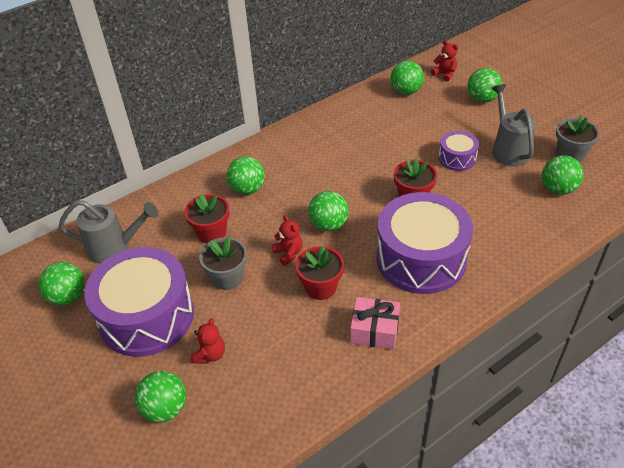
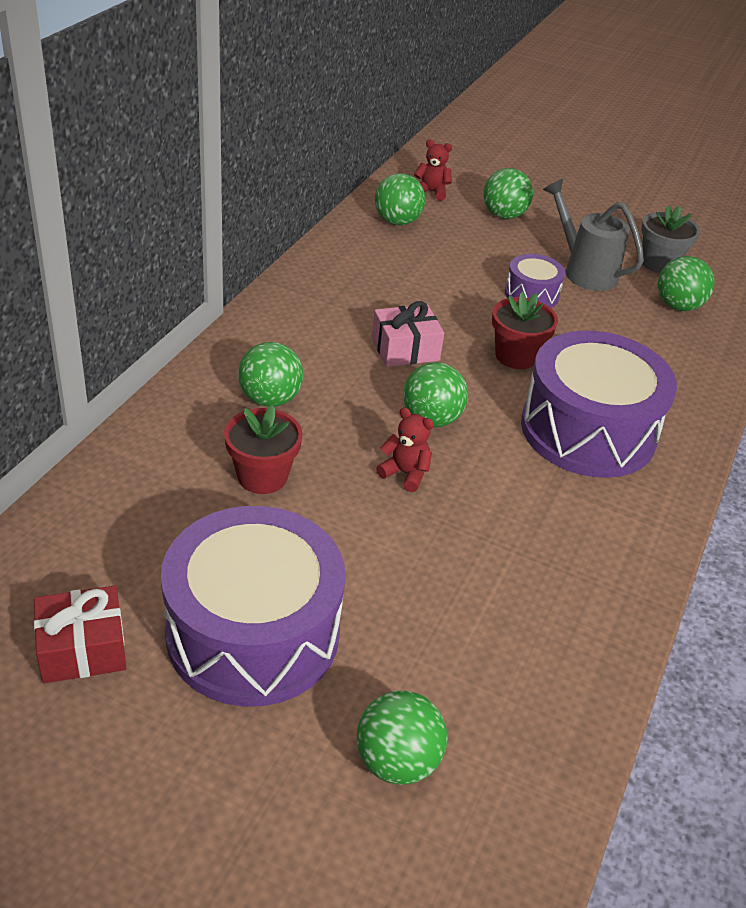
camera: 35 degrees left, 5 degrees down
(68, 296) = (82, 648): green ball -> red gift
(114, 248) = (109, 544): grey watering can -> none
(210, 354) = (403, 654): red teddy bear -> none
(227, 278) = (340, 534): grey flower pot -> none
(320, 287) = (488, 506): red flower pot -> none
(374, 330) = (605, 541): pink gift -> pink gift (405, 349)

